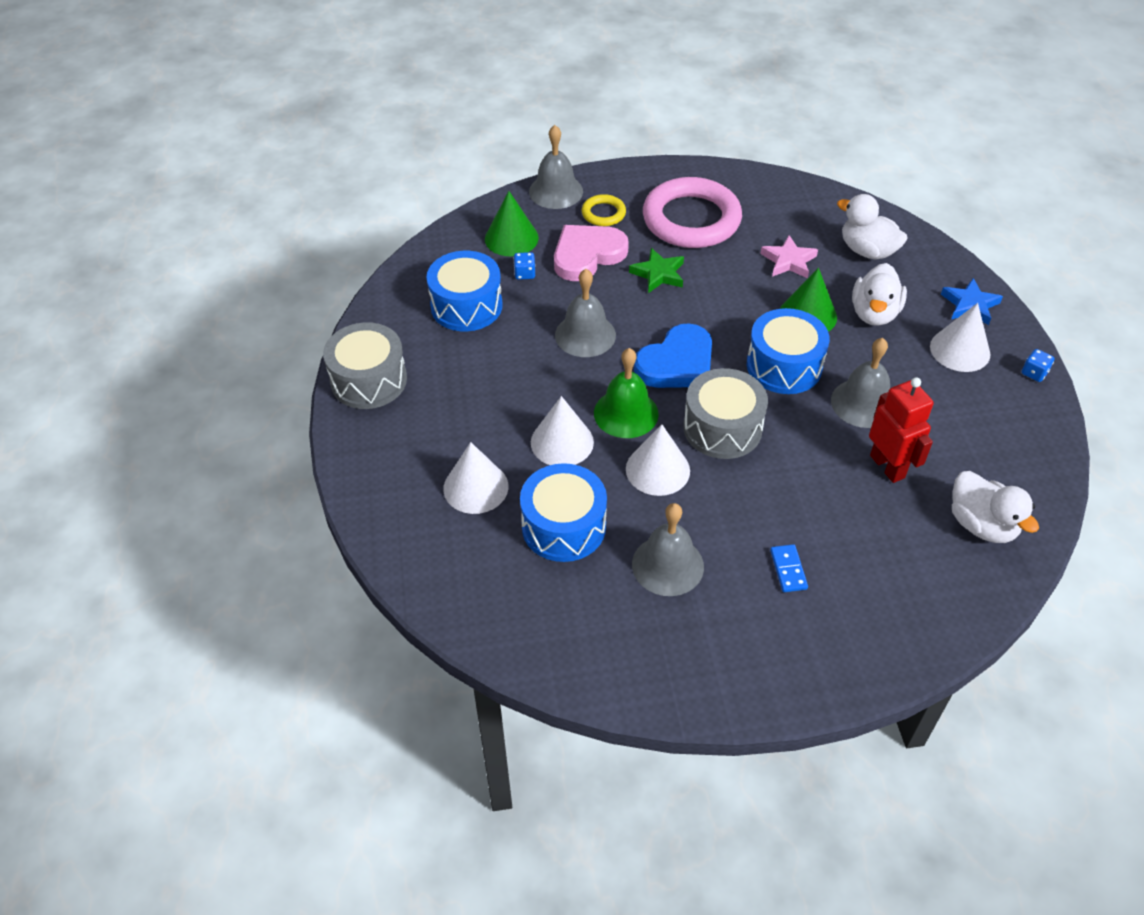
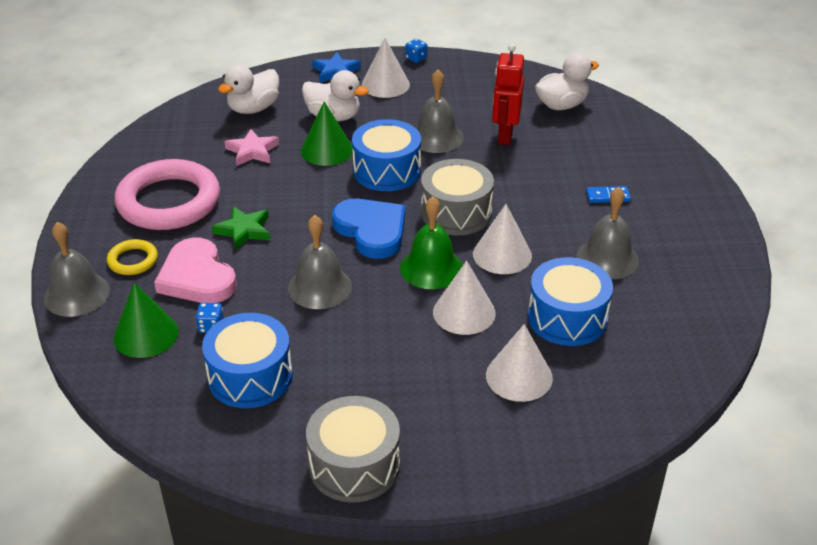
camera: 85 degrees left, 10 degrees down
(887, 466) = (504, 136): red robot -> red robot turned 60 degrees counterclockwise

